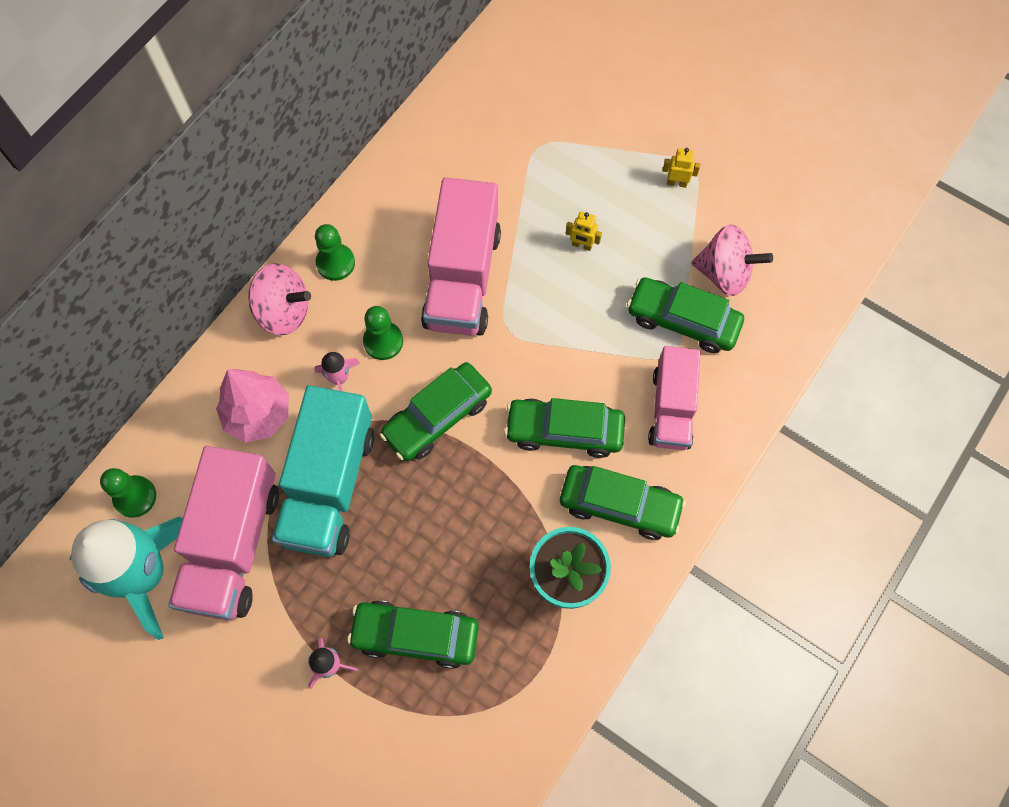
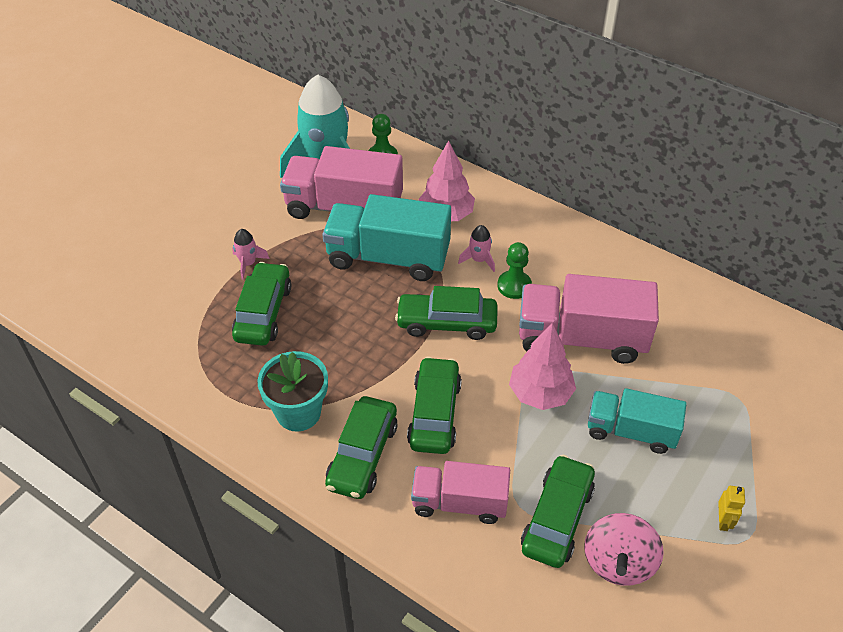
camera: 90 degrees right, 20 degrees down
(284, 312) = (535, 224): pink spinning top -> none
(335, 263) = (584, 253): green pawn -> none
(437, 417) = (446, 323): green car -> green car turned 45 degrees counterclockwise
(537, 324) = (540, 394): none -> pink tree
(582, 245) = (631, 431): yellow robot -> turquoise truck

